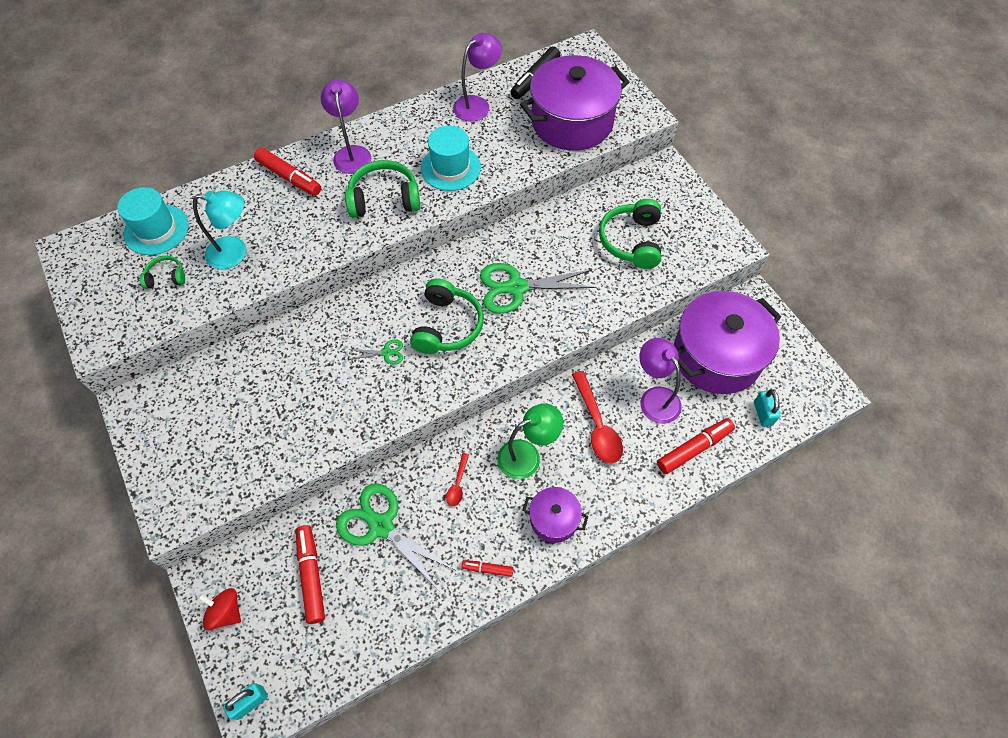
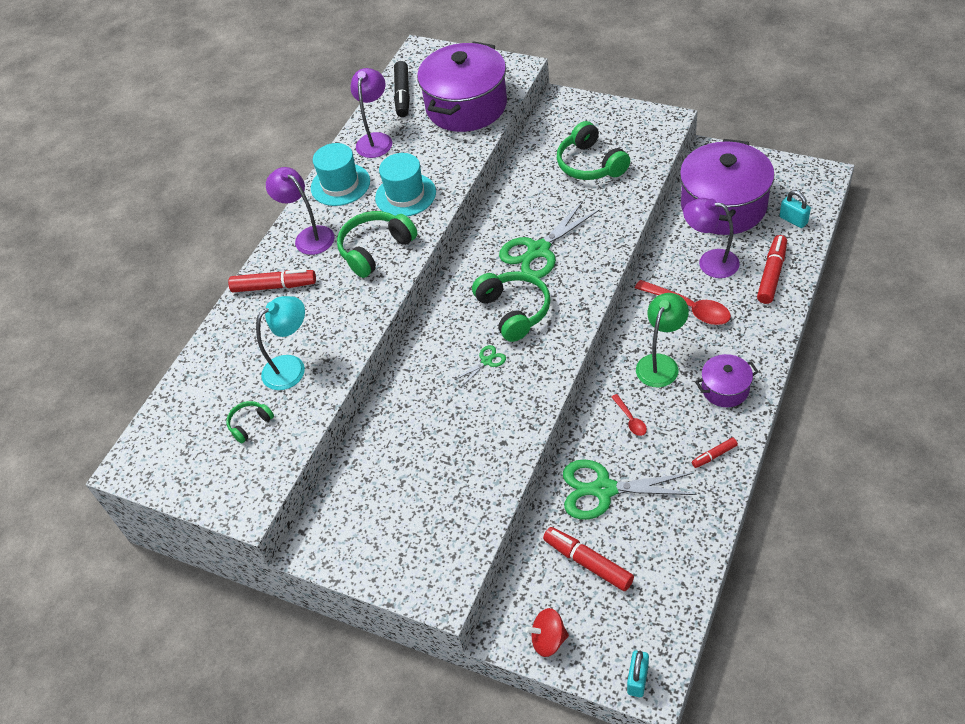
camera: 30 degrees left, 10 degrees down
(156, 230) = (197, 398): turquoise hat -> turquoise hat (340, 184)

